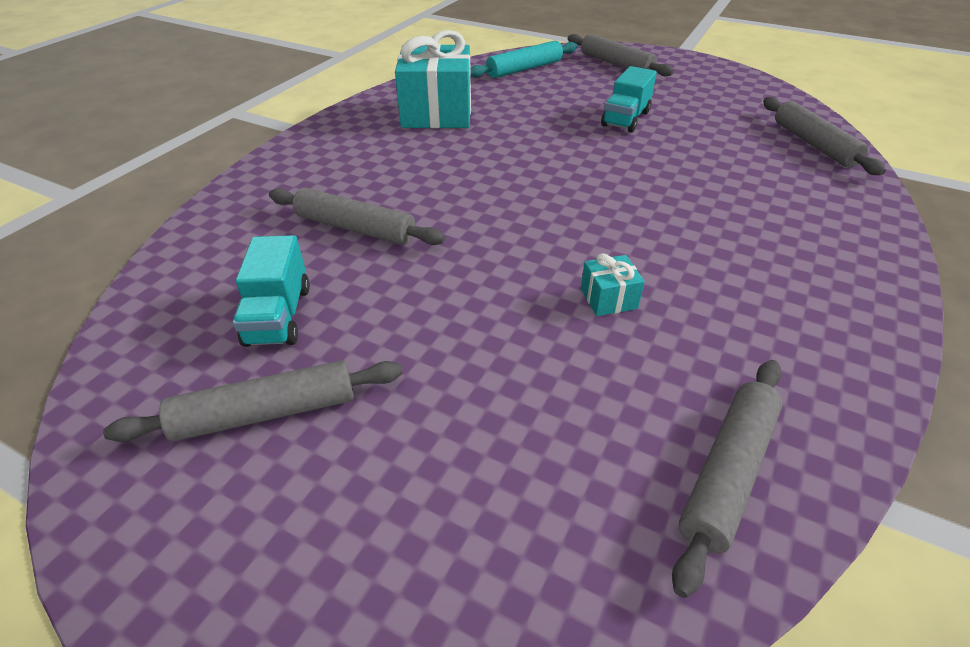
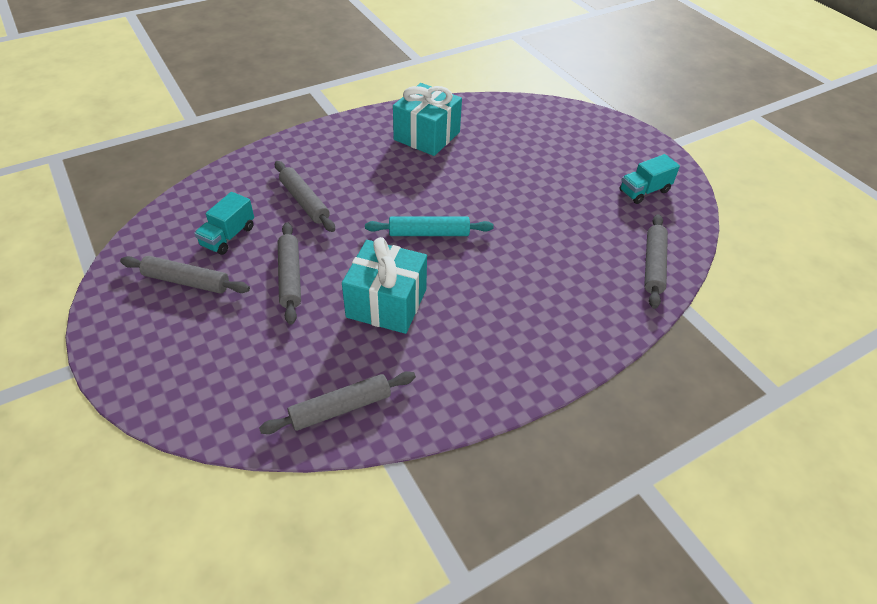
camera: 30 degrees right, 5 degrees up
(524, 69) = (525, 118): turquoise rolling pin -> turquoise rolling pin (429, 233)
(608, 298) = (386, 303): turquoise gift -> turquoise gift, size x2.34
(616, 64) = (599, 138): grey rolling pin -> grey rolling pin (290, 277)
(625, 119) = (544, 190): turquoise truck -> turquoise truck (644, 191)

